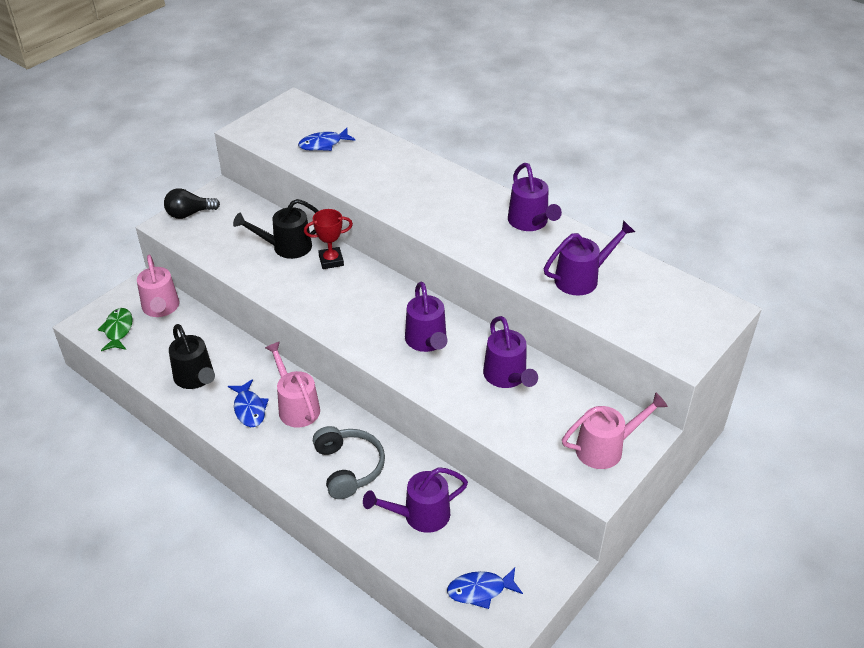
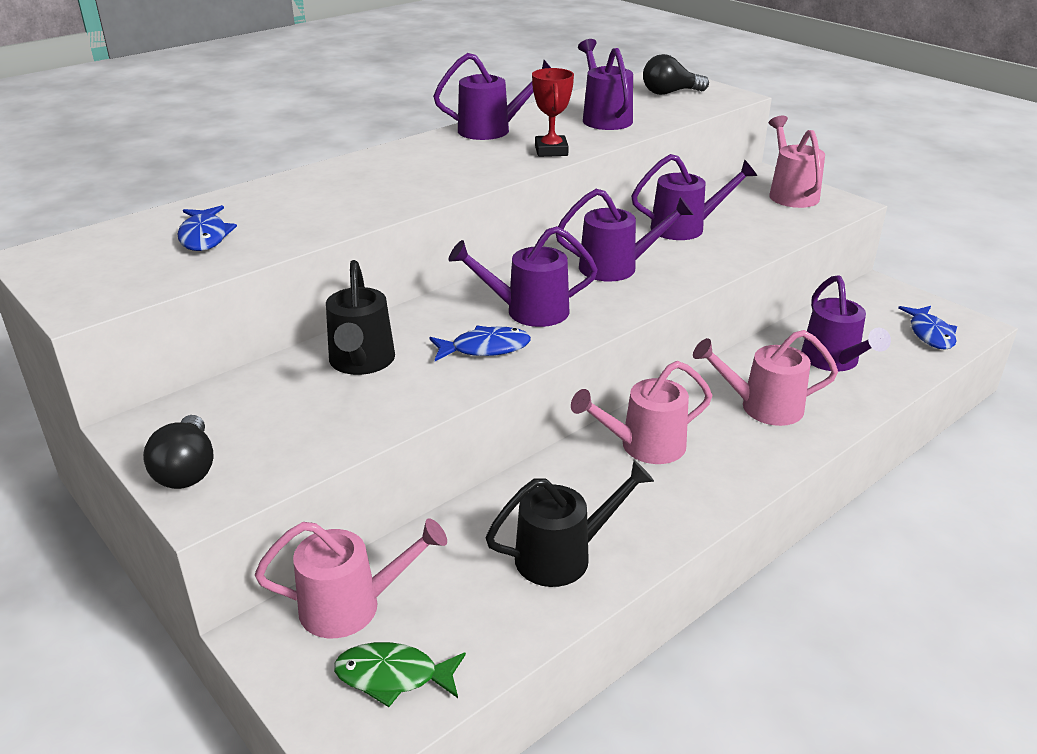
camera: 80 degrees left, 10 degrees down
(249, 409) = (644, 493): blue fish -> blue fish (485, 348)
(331, 261) = (418, 324): red trophy -> red trophy (551, 151)
(348, 468) = (762, 407): grey headphones -> pink watering can
(355, 304) = (527, 311): none -> purple watering can
(670, 314) = (669, 93): none -> black light bulb

